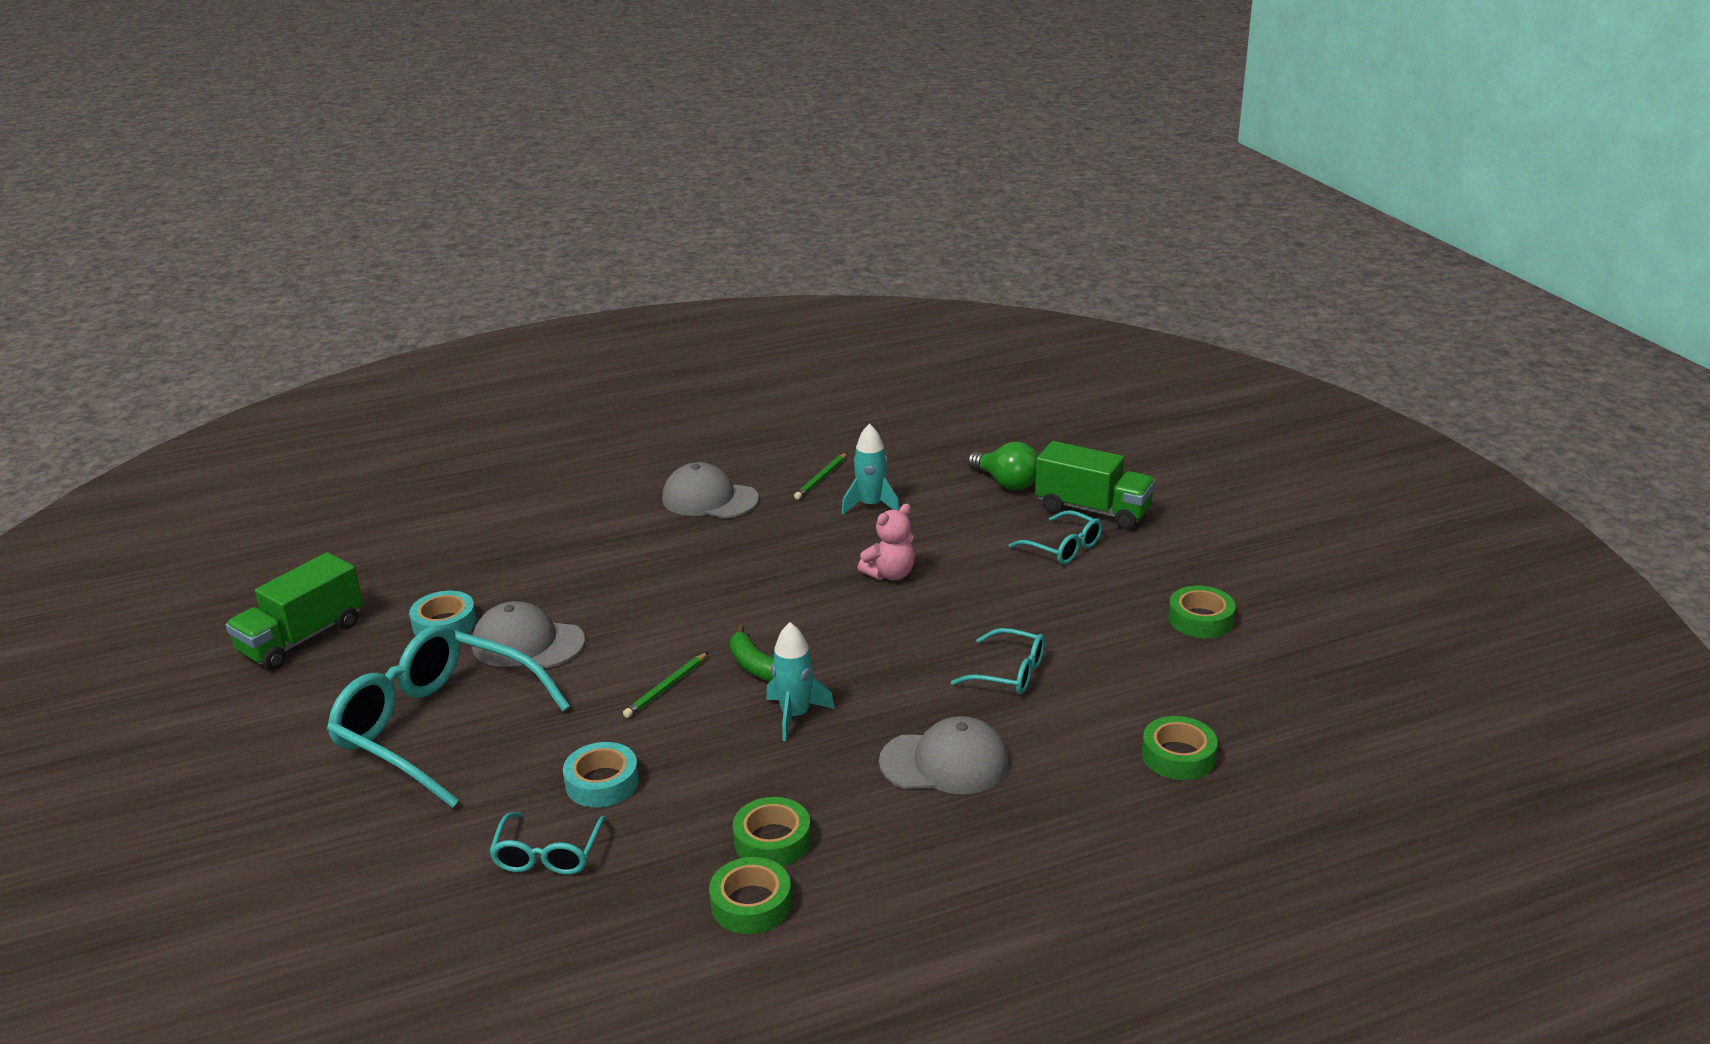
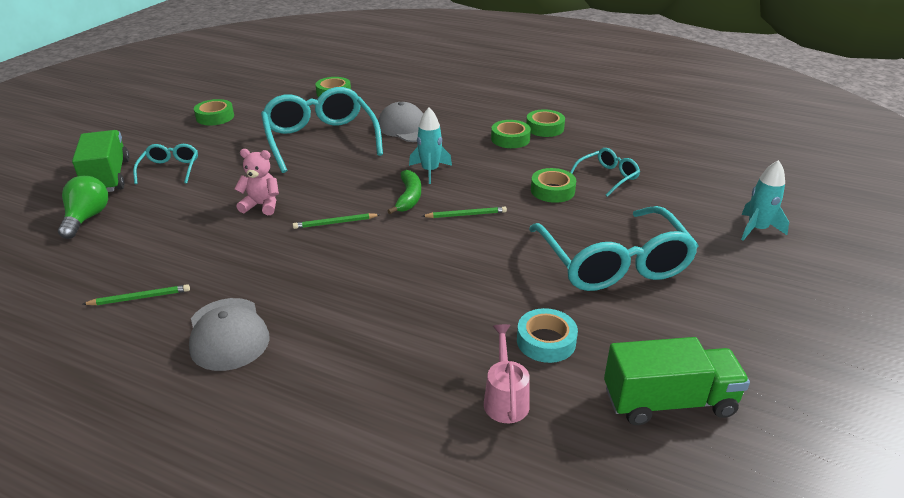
camera: 135 degrees left, 5 degrees up
(441, 575) = (505, 399): none -> pink watering can
(527, 643) = (506, 288): grey cap -> none
(602, 782) = (552, 190): turquoise tape -> green tape
(786, 602) = (335, 223): none -> green pencil
(871, 505) = (170, 253): turquoise rocket -> turquoise rocket (757, 229)
(1009, 673) = (320, 139): turquoise glasses -> turquoise glasses, size x2.06

